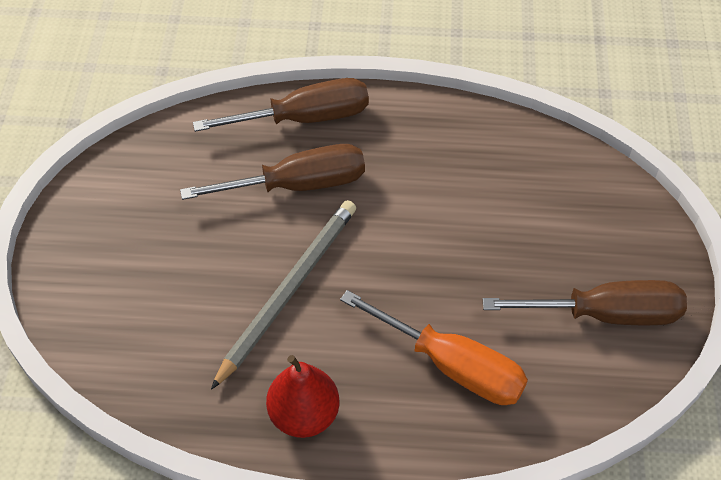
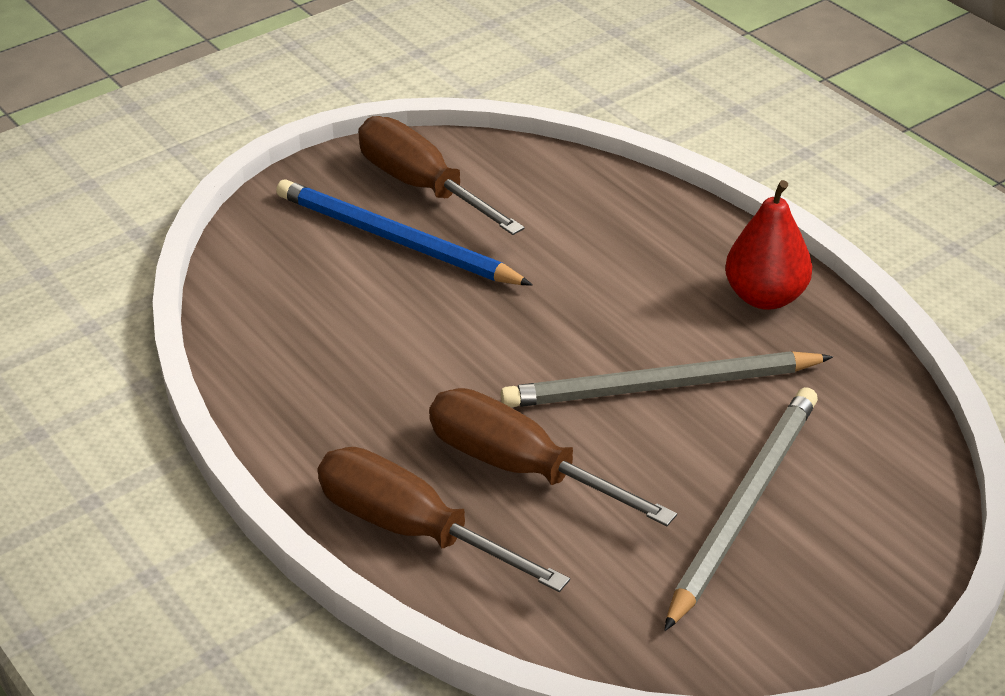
camera: 130 degrees left, 15 degrees down
(168, 255) = (744, 506): none -> grey pencil
(451, 365) = (595, 242): orange screwdriver -> none
(554, 260) = (395, 240): none -> blue pencil

